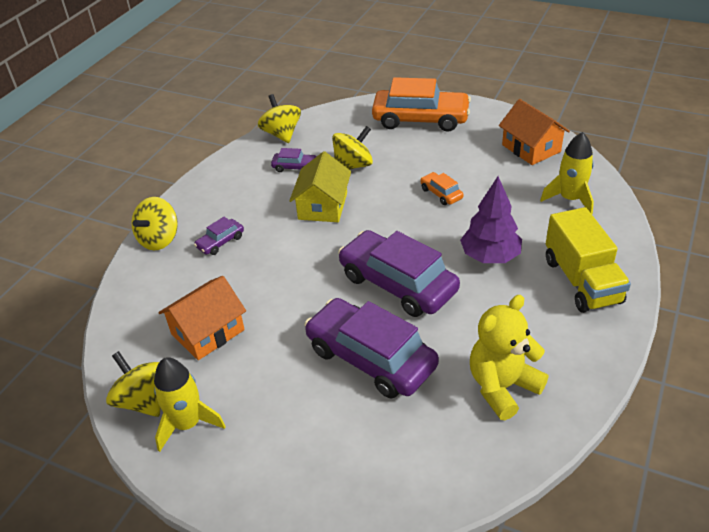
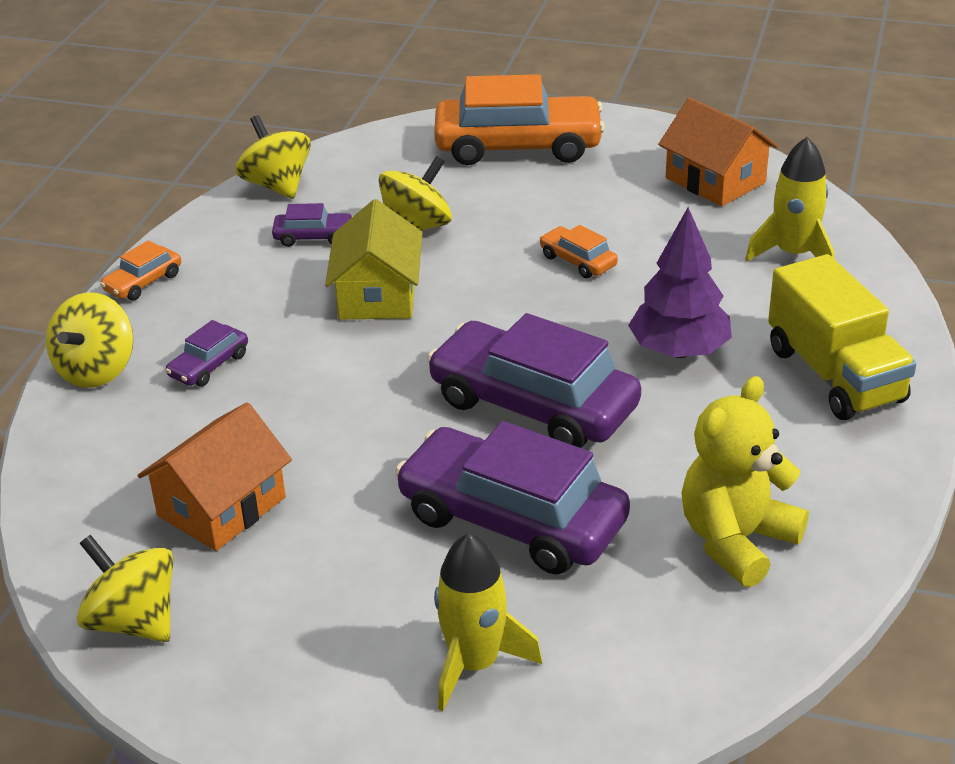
camera: 10 degrees left, 5 degrees down
(187, 424) = (222, 648): yellow rocket -> yellow rocket (474, 664)
(196, 188) = (143, 282): none -> orange car

